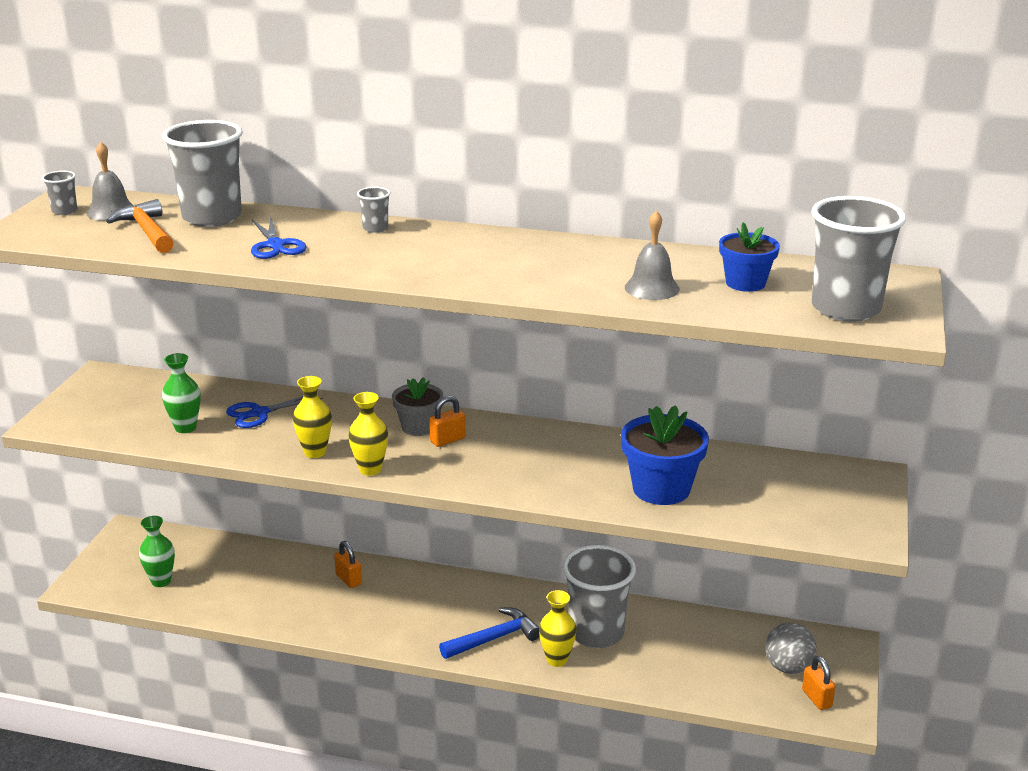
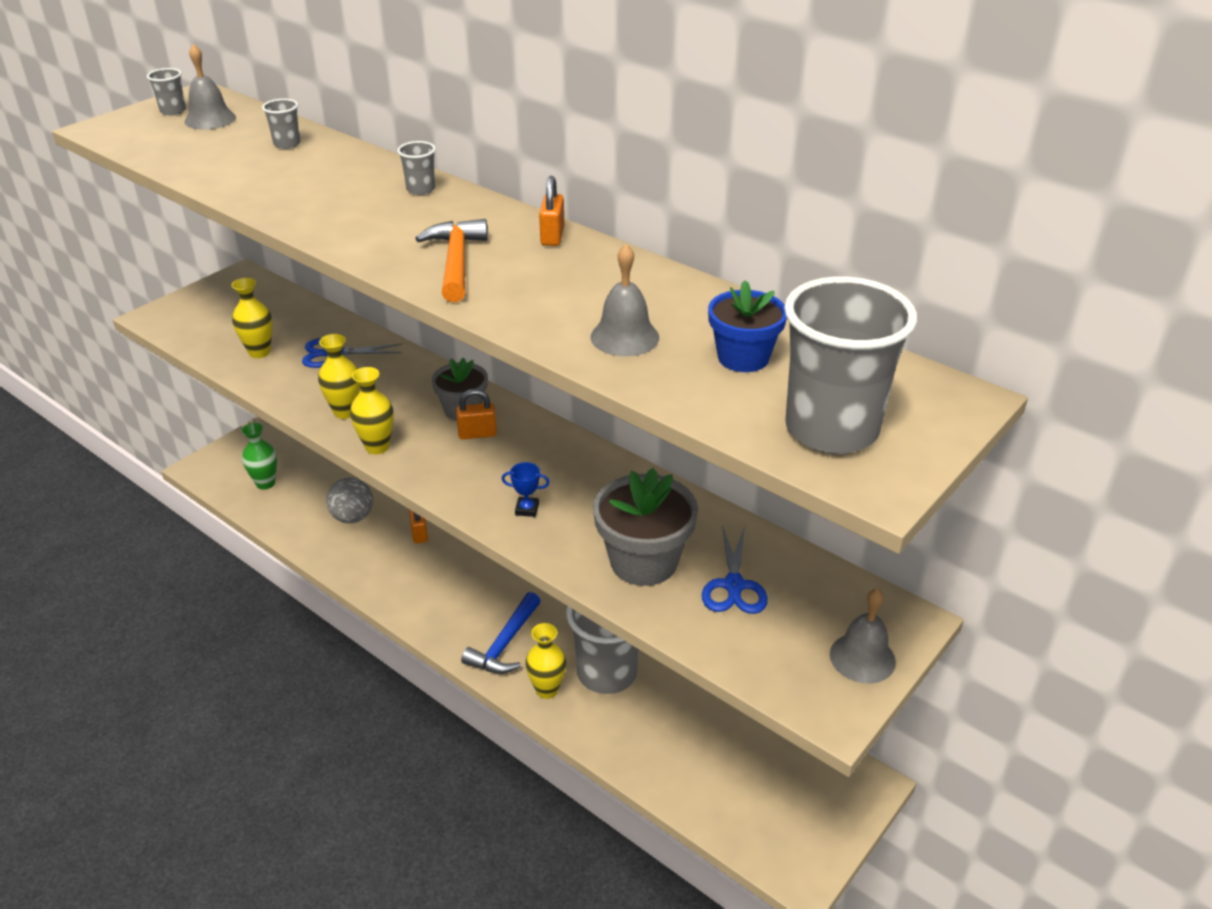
camera: 25 degrees right, 10 degrees up
(147, 231) = (213, 148): orange hammer -> orange hammer (456, 262)
(185, 428) = (259, 352): green vase -> yellow vase
(212, 217) = (287, 144): grey cup -> grey cup, size x0.42
(275, 245) = (305, 189): blue scissors -> blue scissors (734, 585)
(494, 638) = (504, 644): blue hammer -> blue hammer turned 120 degrees clockwise
(539, 479) = (527, 509): none -> blue trophy
(661, 489) = (643, 562): blue flower pot -> grey flower pot
(788, 667) = (779, 789): grey ball -> grey ball (353, 517)
(816, 698) = (785, 840): orange padlock -> orange padlock (552, 236)
(863, 503) = (862, 658): none -> grey bell

